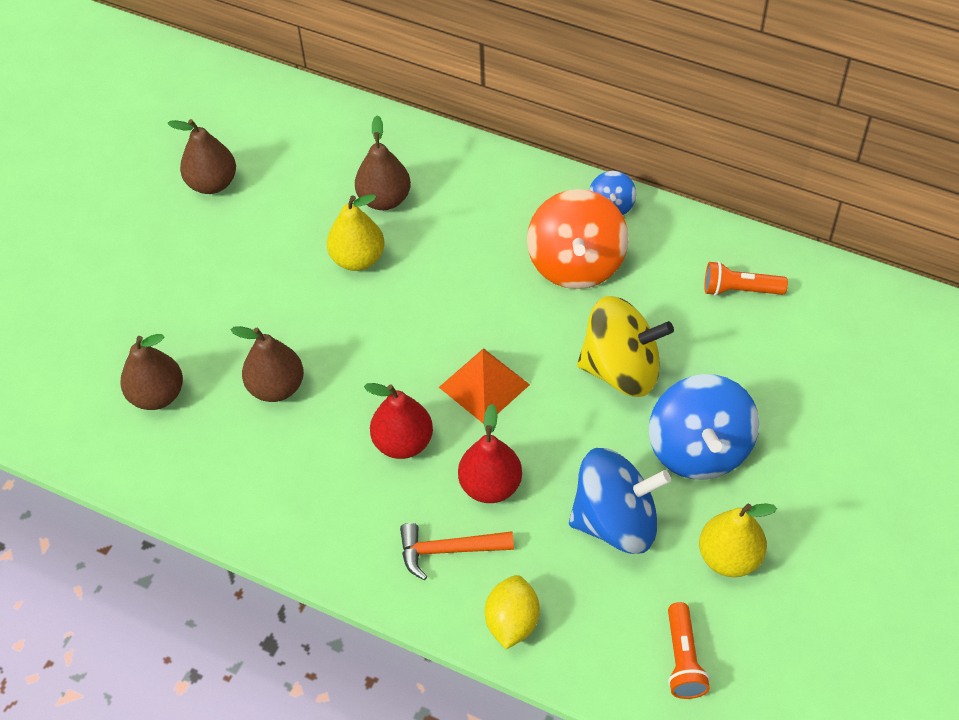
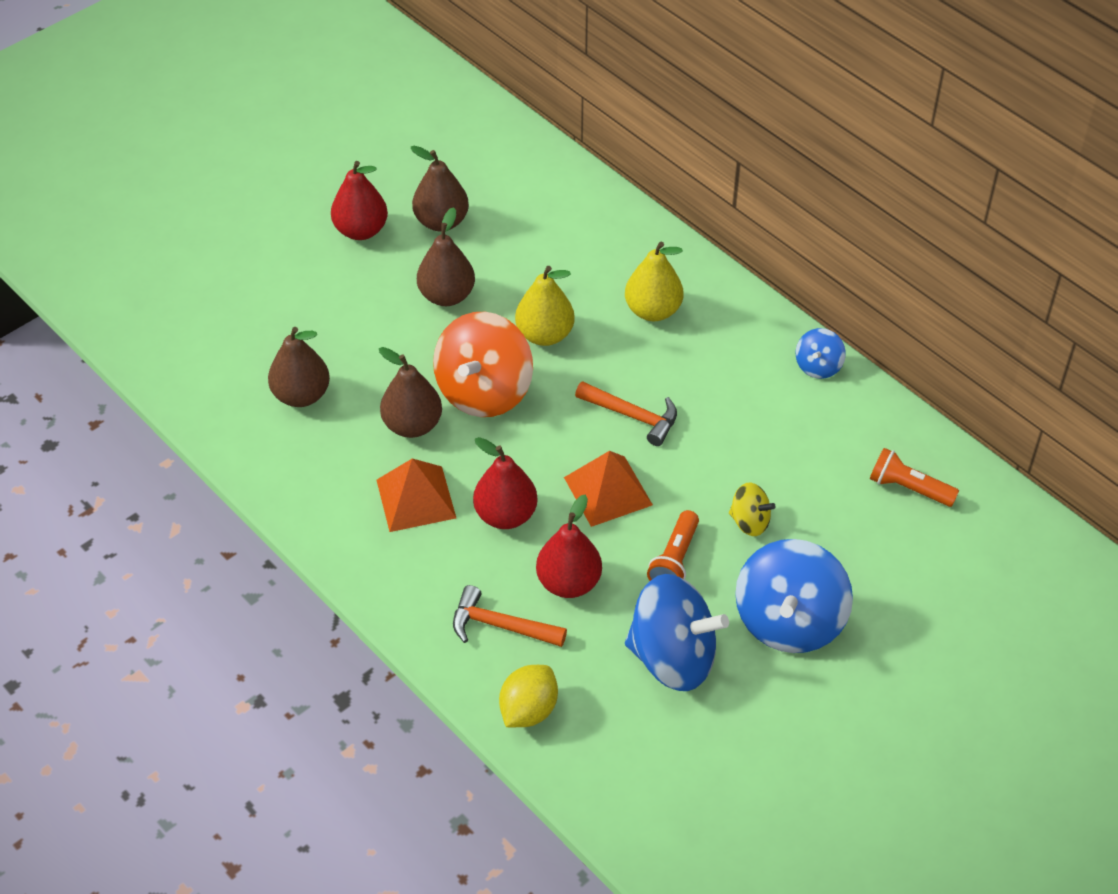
camera: 20 degrees right, 5 degrees down
(140, 216) = (361, 230): none -> red pear
(313, 457) = (416, 498): none -> orange pyramid
(384, 199) = (597, 288): brown pear -> brown pear (447, 296)
(472, 308) = (632, 416): none -> orange hammer
(576, 263) = (755, 409): orange spinning top -> orange spinning top (484, 391)
(621, 369) = (749, 522): yellow spinning top -> yellow spinning top, size x0.49
(683, 659) = (674, 804): orange flashlight -> orange flashlight (674, 560)
(729, 557) = (767, 730): yellow pear -> yellow pear (653, 311)

